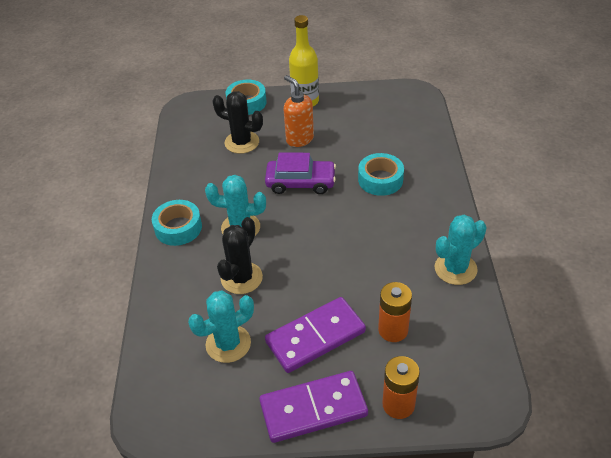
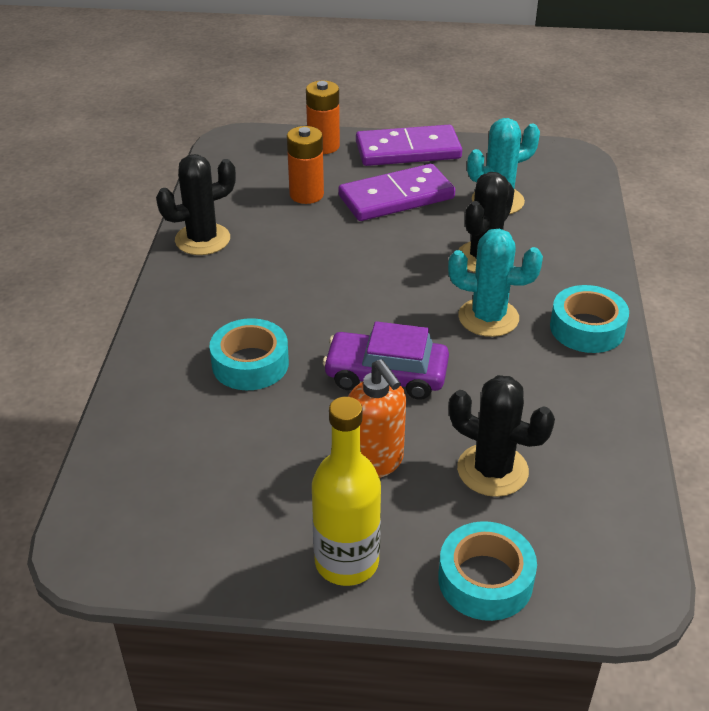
camera: 175 degrees left, 5 degrees down
(455, 269) = (202, 239): turquoise cactus -> black cactus

